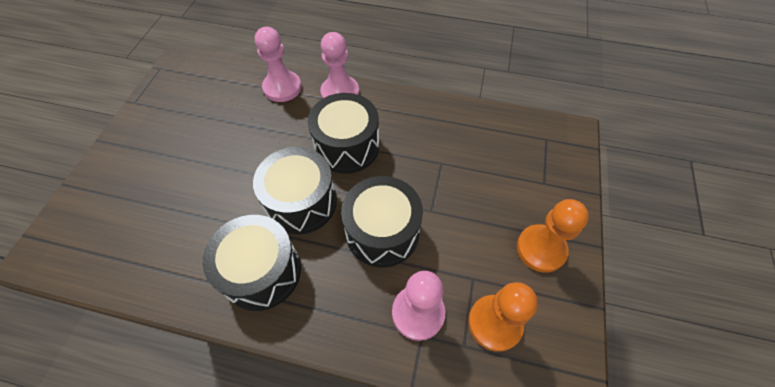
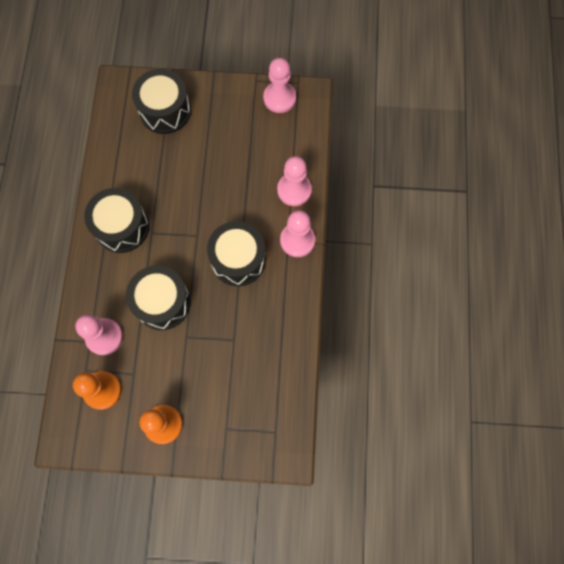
camera: 80 degrees right, 15 degrees up
(168, 85) = (279, 98): none -> pink pawn
(301, 202) = (180, 238): black drum -> black drum (165, 111)

